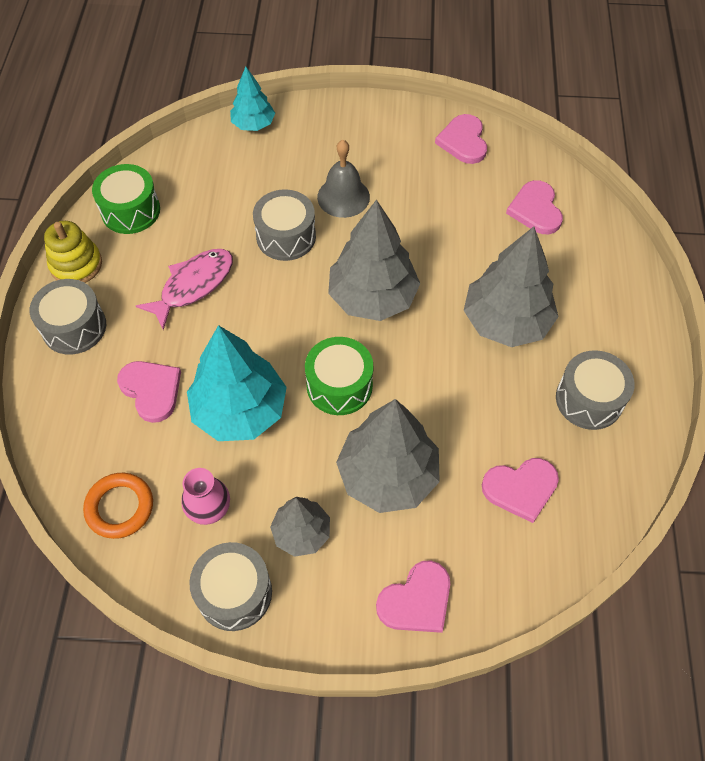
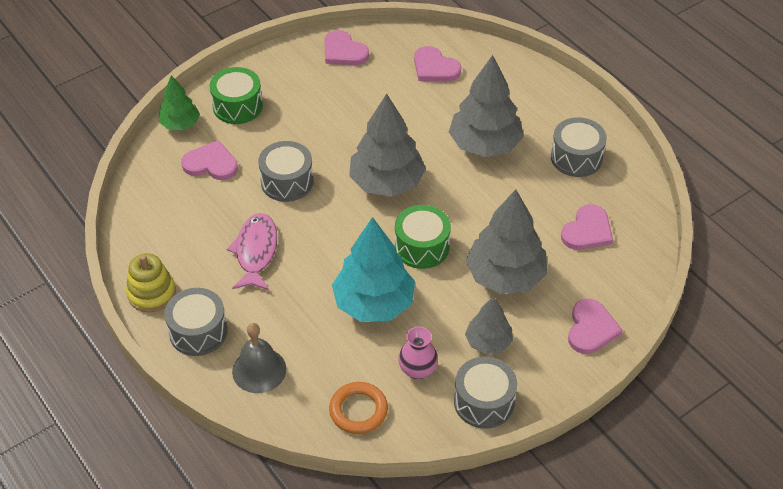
camera: 40 degrees left, 10 degrees down
(130, 211) = (152, 234): green drum -> green drum (237, 106)
(151, 390) = (300, 332): pink heart -> pink heart (211, 164)
(253, 124) = (180, 124): turquoise tree -> green tree
(343, 197) = (299, 133): grey bell -> grey bell (259, 370)

